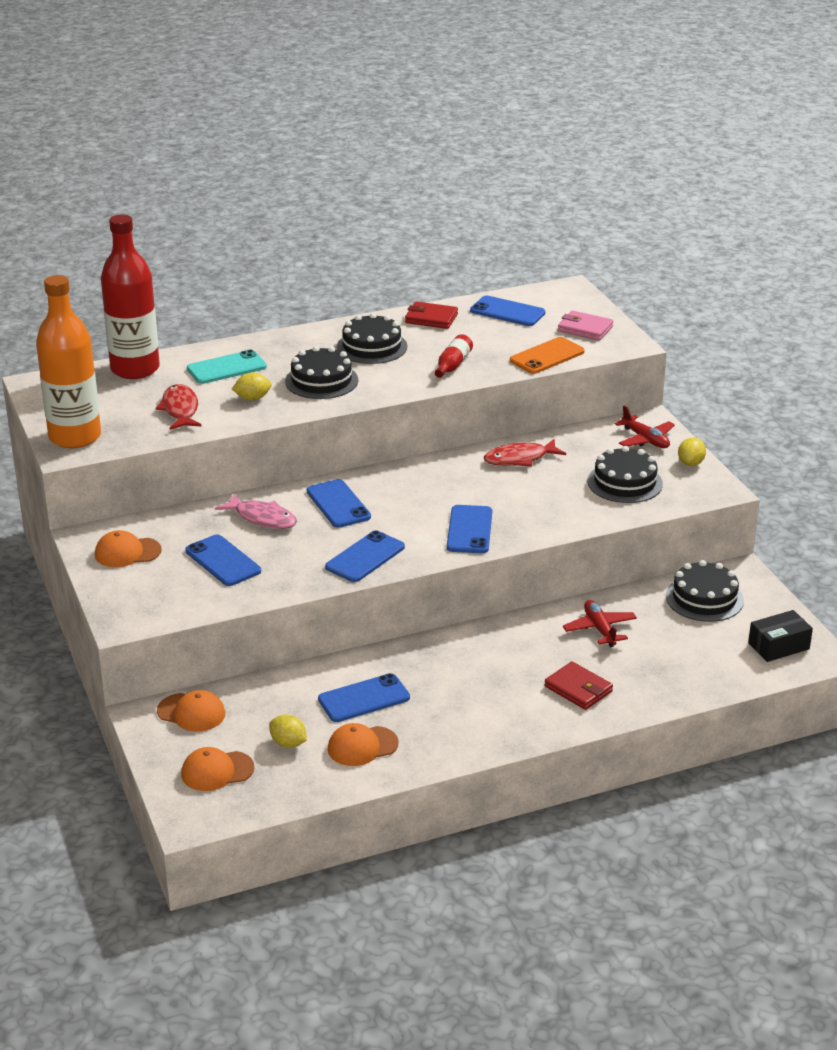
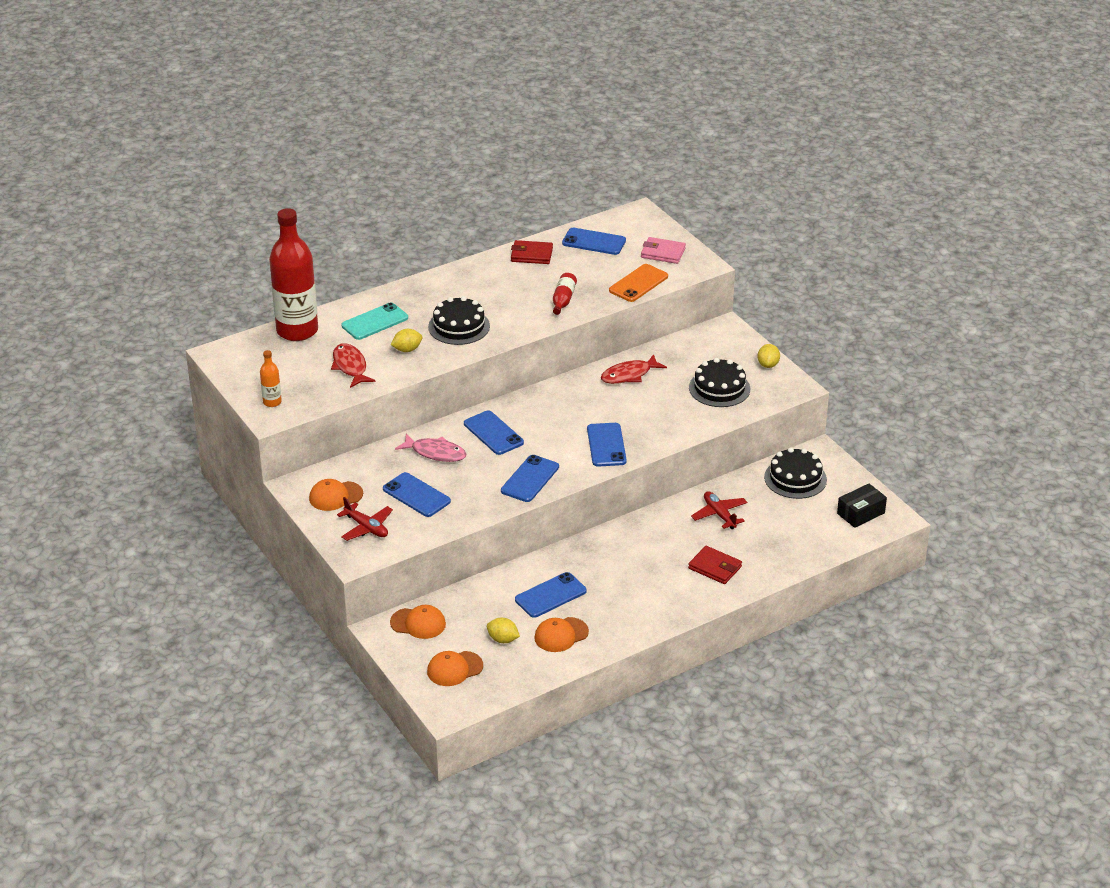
camera: 10 degrees left, 5 degrees up
(75, 437) = (272, 402): orange bottle -> orange bottle, size x0.42
(372, 347) = (490, 288): black cake -> none
(645, 439) = (726, 346): red plane -> red plane (366, 527)

